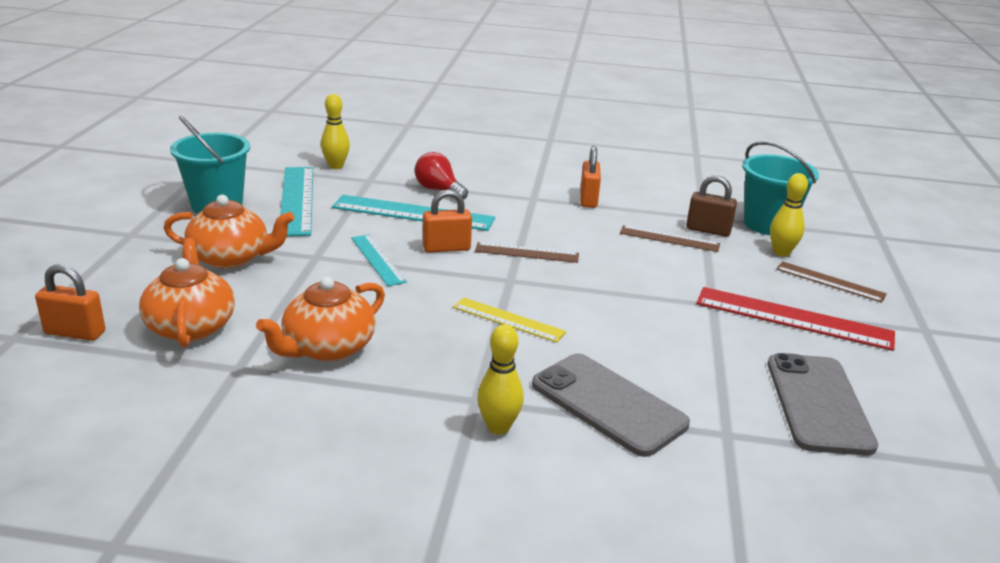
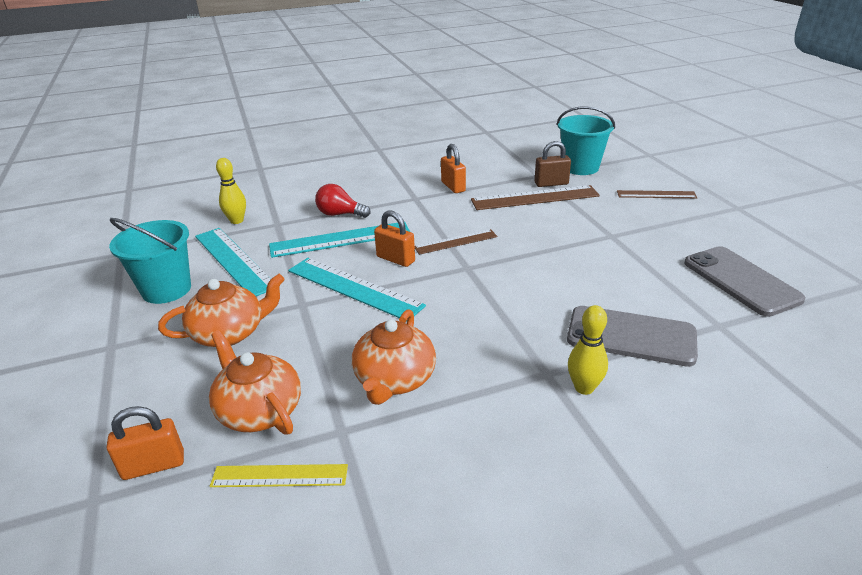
camera: 25 degrees left, 5 degrees up
(378, 259) = (354, 288): turquoise ruler -> turquoise ruler, size x1.68
(446, 248) = (395, 259): orange padlock -> orange padlock turned 75 degrees clockwise
(508, 320) = (499, 299): yellow ruler -> yellow ruler (279, 476)
(669, 238) = (535, 198): brown ruler -> brown ruler, size x1.68
(781, 252) = (609, 184): yellow bowling pin -> none
(793, 318) = (665, 227): red ruler -> none

